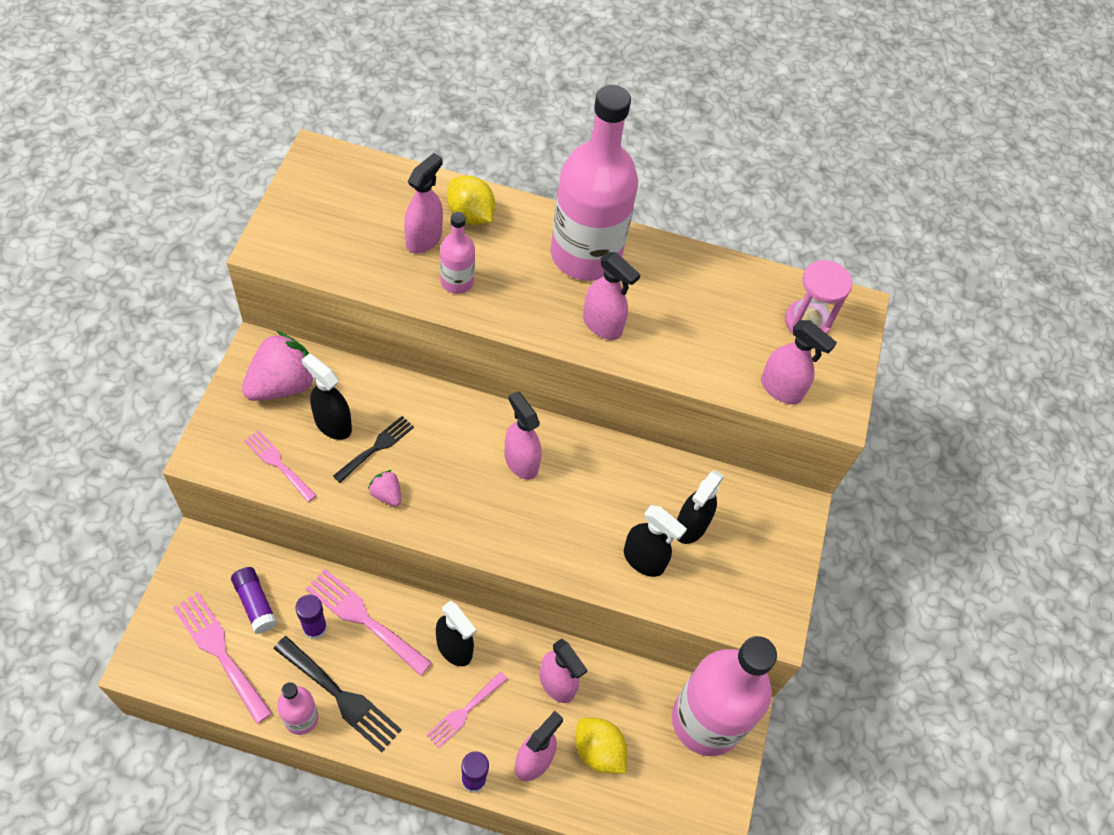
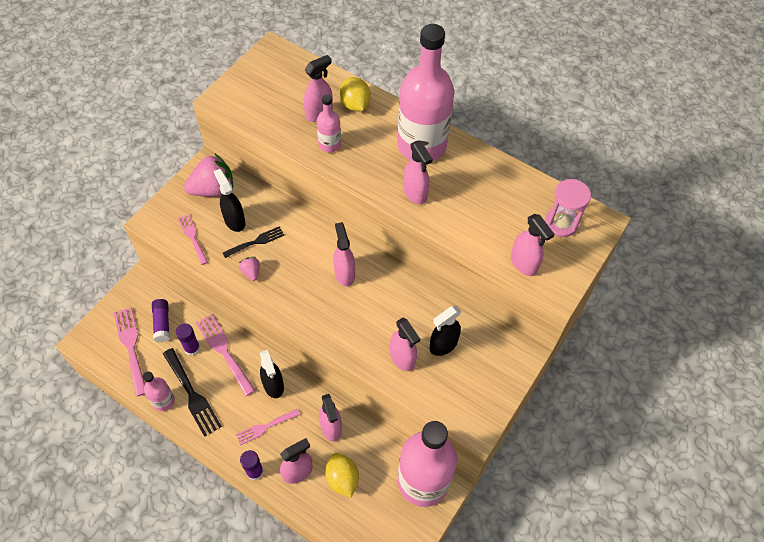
camera: 25 degrees right, 0 degrees up
(644, 560) = (402, 358): black spray bottle -> pink spray bottle

